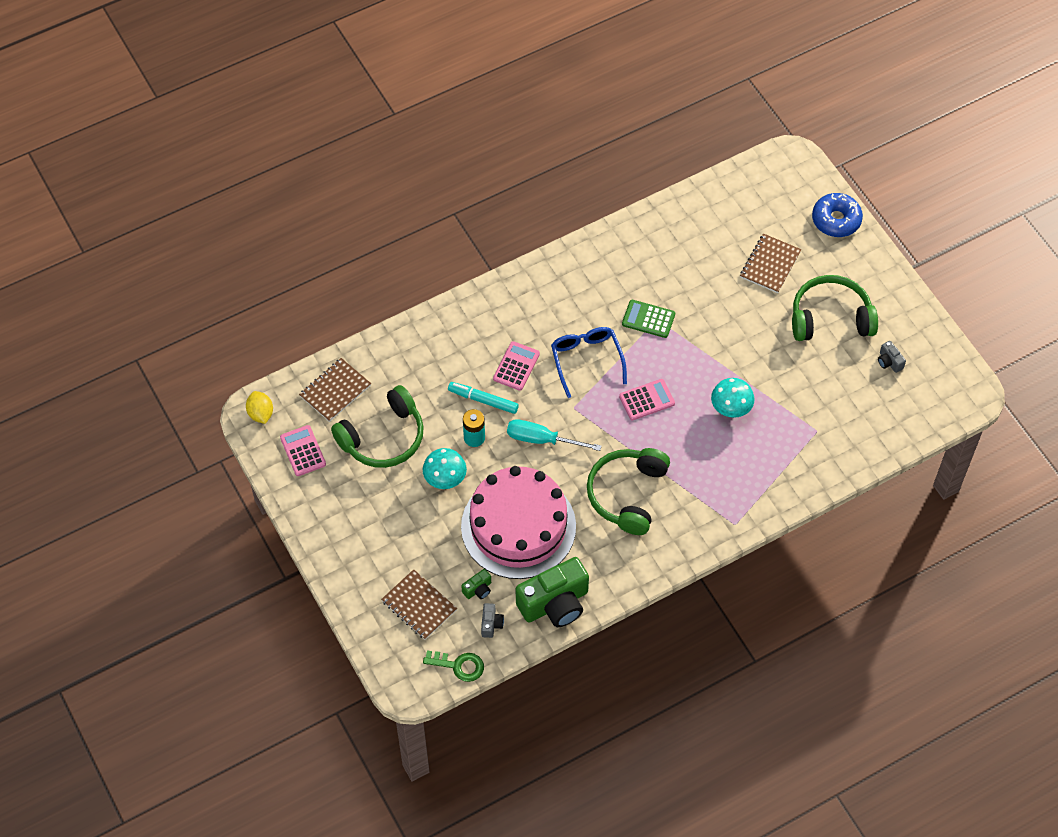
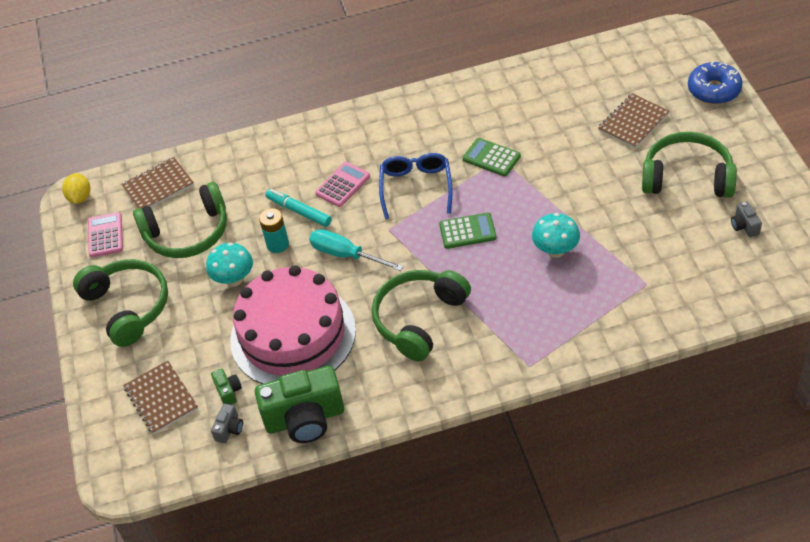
camera: 20 degrees right, 10 degrees down
(354, 521) = (128, 306): none -> green headphones
(459, 666) = (179, 467): green key -> none
(478, 589) = (228, 391): green camera -> green camera turned 90 degrees counterclockwise
(647, 400) = (467, 231): pink calculator -> green calculator

